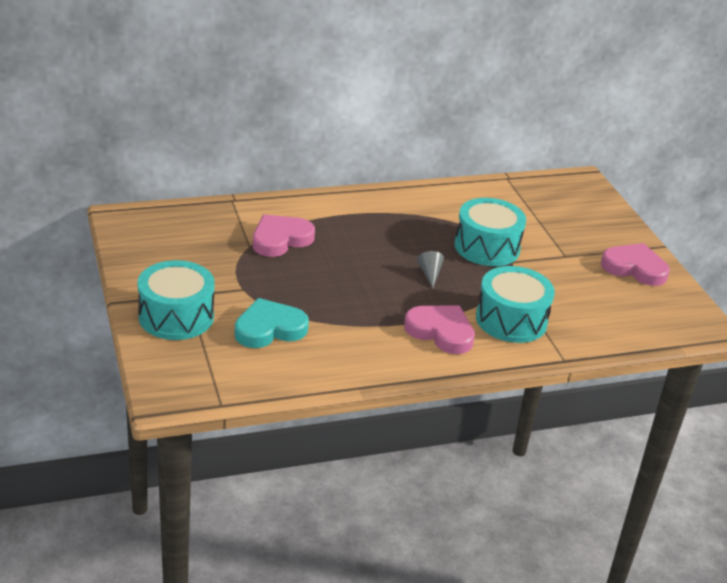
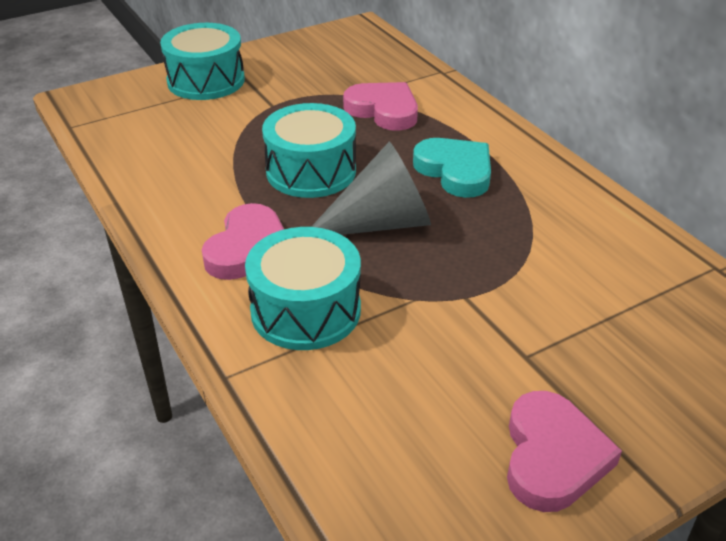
camera: 80 degrees right, 5 degrees up
(269, 329) = (206, 131): turquoise heart -> turquoise heart (455, 171)
(429, 274) = (379, 223): grey cone -> grey cone, size x2.36
(487, 247) = (486, 267): turquoise drum -> turquoise drum (311, 171)

